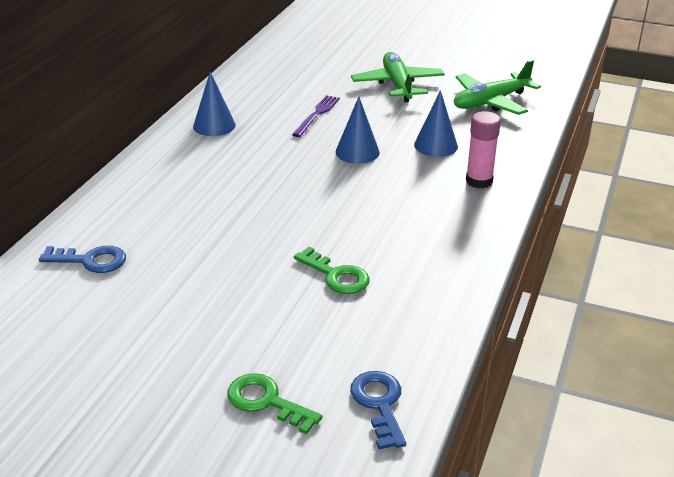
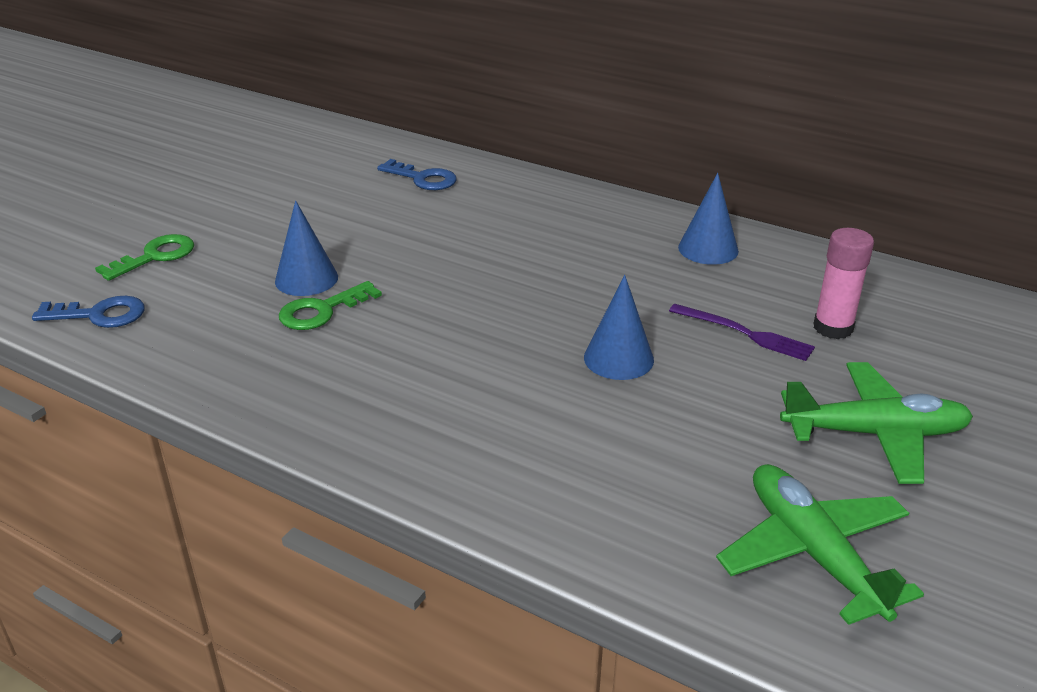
camera: 100 degrees right, 0 degrees up
(91, 260) = (423, 179): blue key -> blue key turned 75 degrees counterclockwise
(436, 145) = (630, 442): blue cone -> blue cone (306, 279)
(479, 181) = (502, 470): pink glue stick -> pink glue stick (833, 328)

